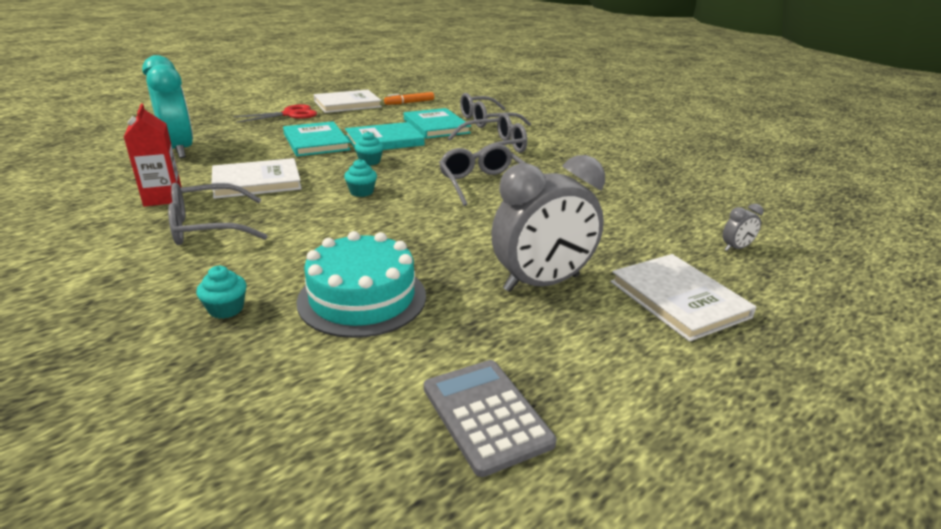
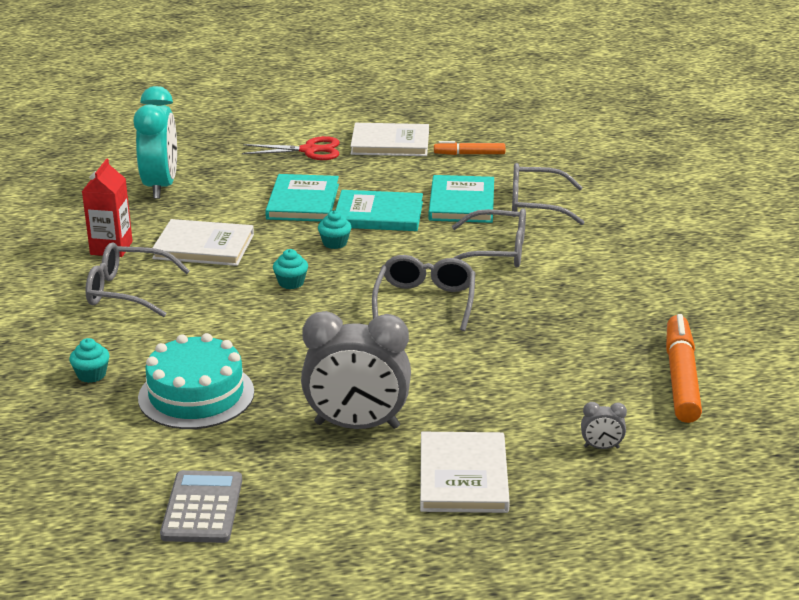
camera: 30 degrees right, 0 degrees up
(712, 193) = (681, 378): none -> orange marker

